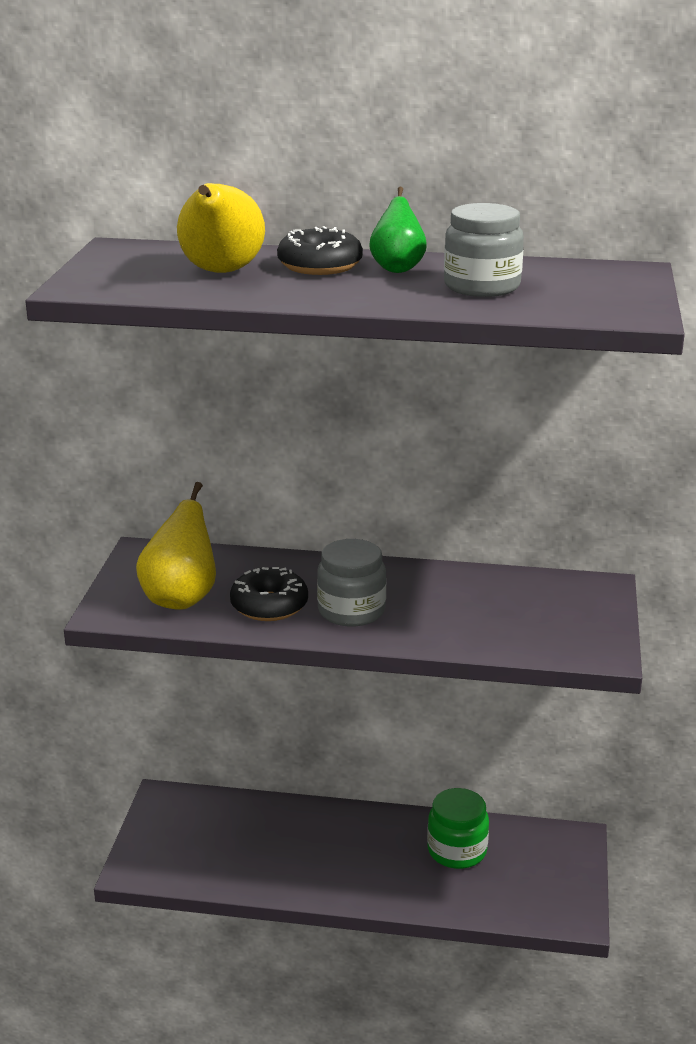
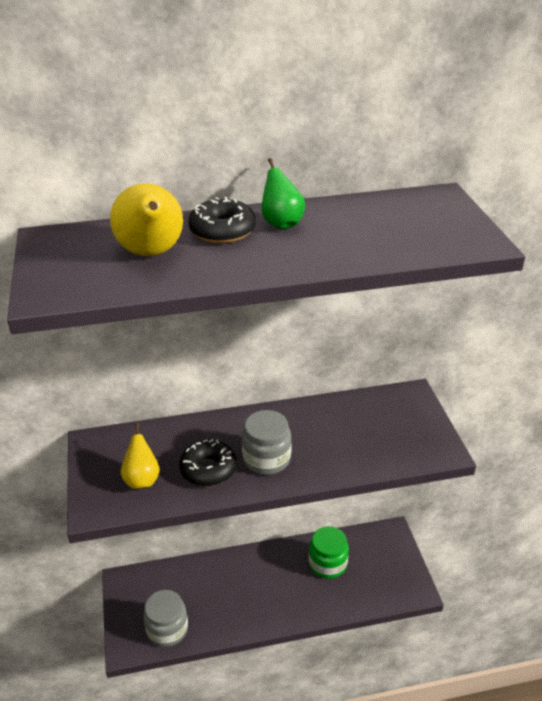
camera: 20 degrees left, 10 degrees up
(181, 598) = (142, 479): yellow pear -> yellow pear, size x0.65
(482, 286) = (355, 232): grey jar -> grey jar (167, 629)

